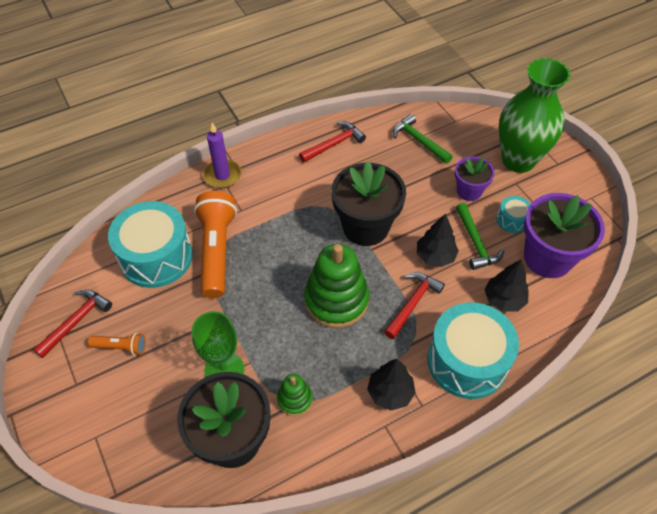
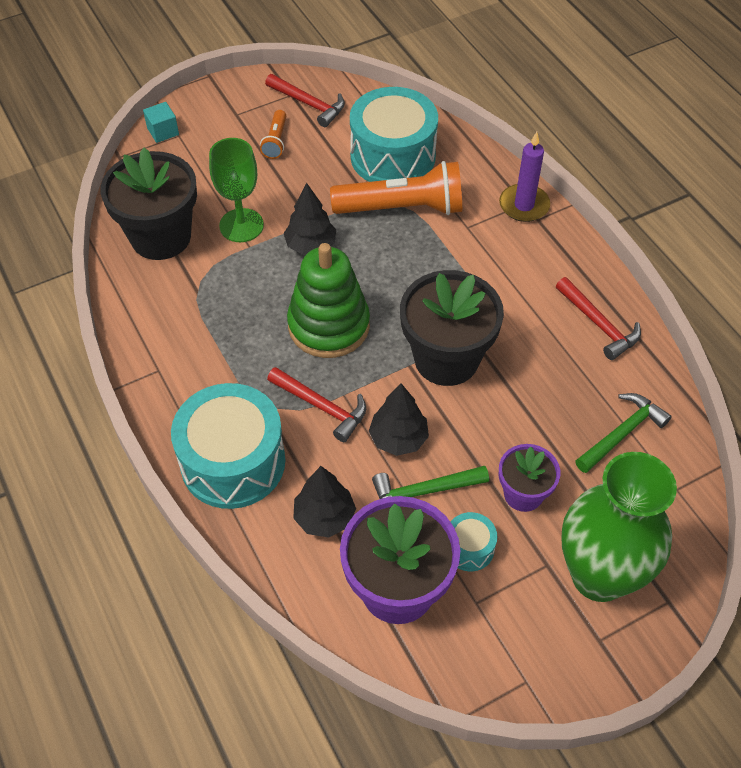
camera: 90 degrees right, 0 degrees up
(86, 453) = (163, 131): none -> turquoise cube
(295, 399) = (200, 287): green stacking toy -> none
(390, 393) = (198, 376): black tree -> black tree (310, 245)

